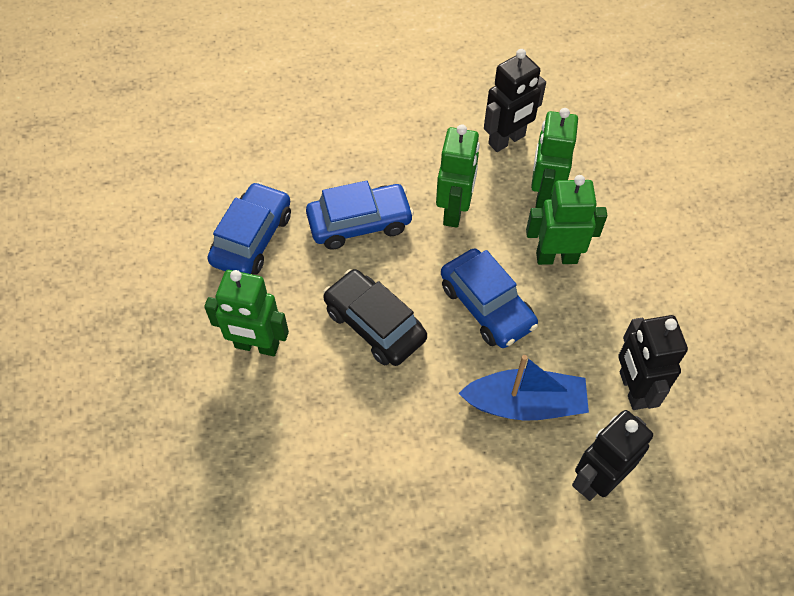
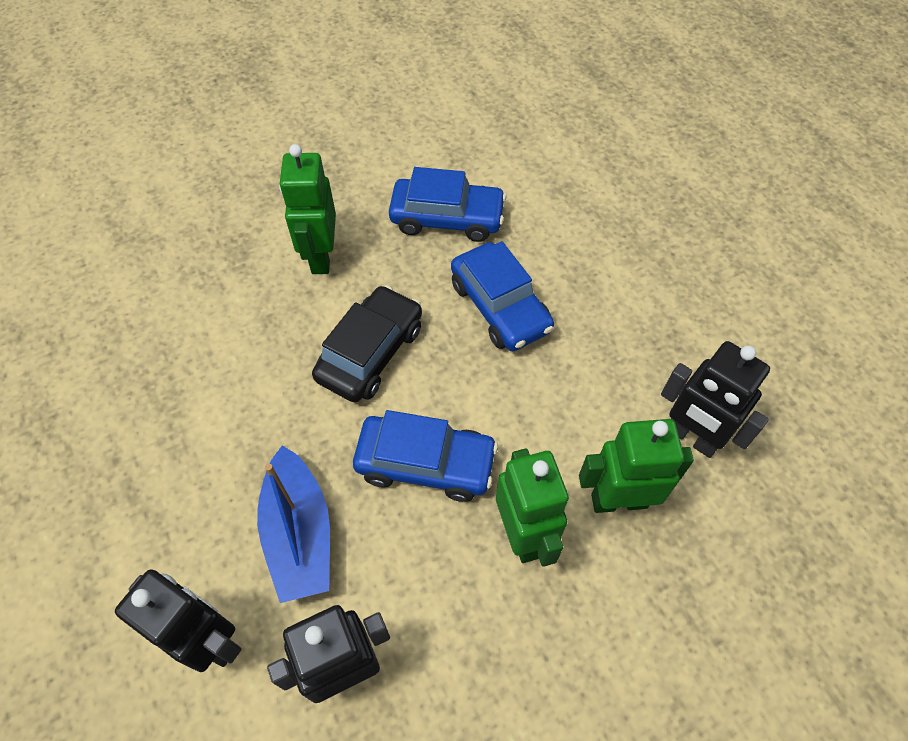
camera: 75 degrees right, 0 degrees up
(454, 211) = (552, 399): green robot -> none
(487, 306) = (425, 463): blue car -> blue car turned 120 degrees counterclockwise

